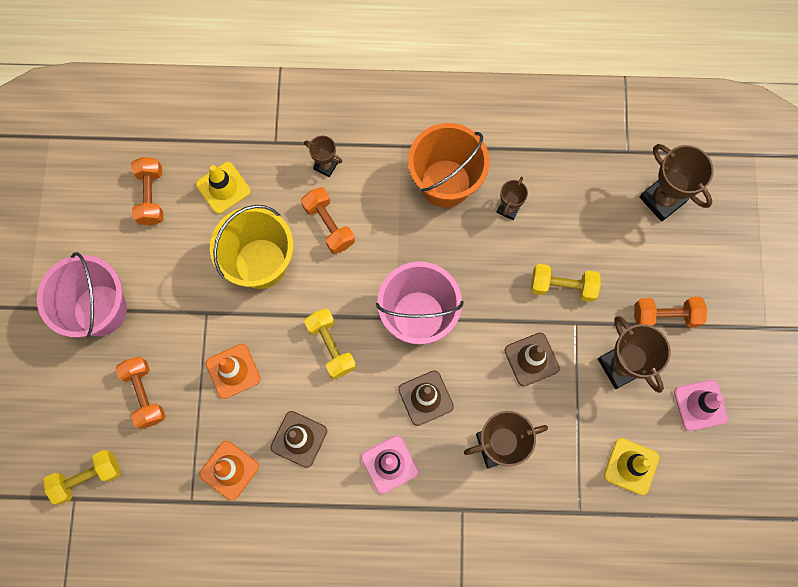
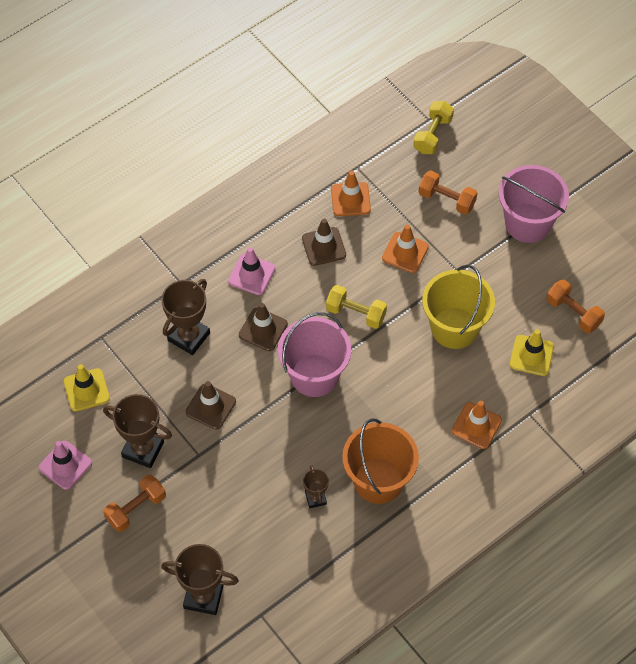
camera: 140 degrees right, 15 degrees down
(326, 166) = (476, 426): brown trophy -> orange traffic cone
(329, 225) = (433, 387): orange dumbbell -> none
(562, 287) = (228, 472): yellow dumbbell -> none

